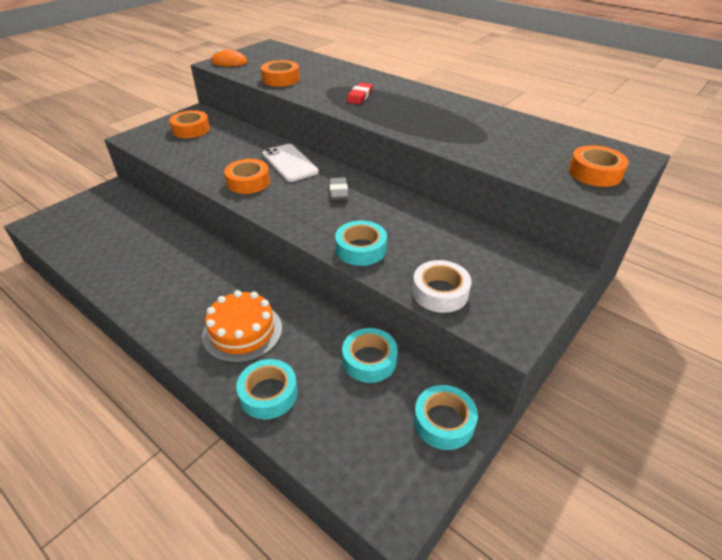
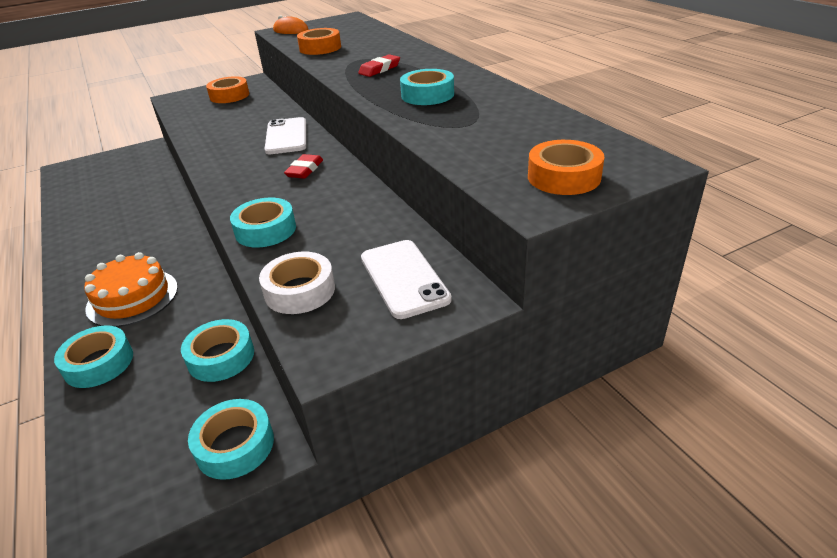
camera: 25 degrees right, 5 degrees down
(248, 182) = (229, 149): orange tape -> none
(338, 191) = (305, 170): grey eraser -> red eraser
(426, 117) = (427, 95): none -> turquoise tape
(504, 266) = (404, 278): none -> white phone

